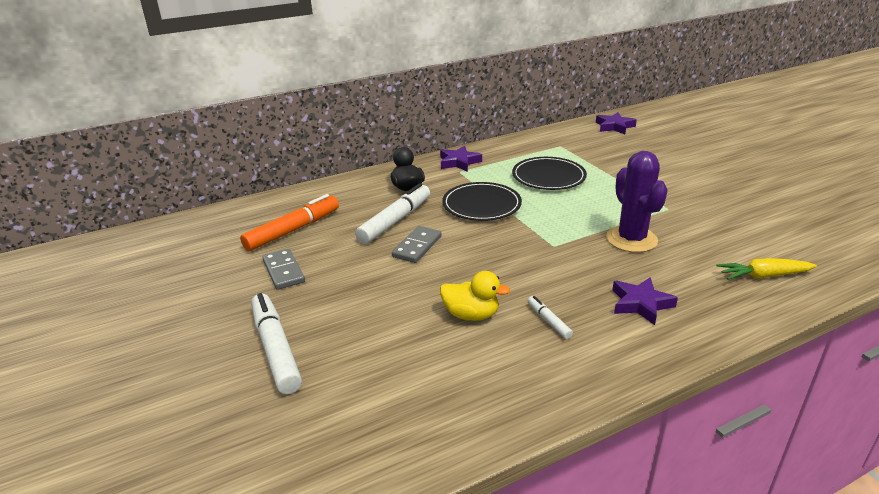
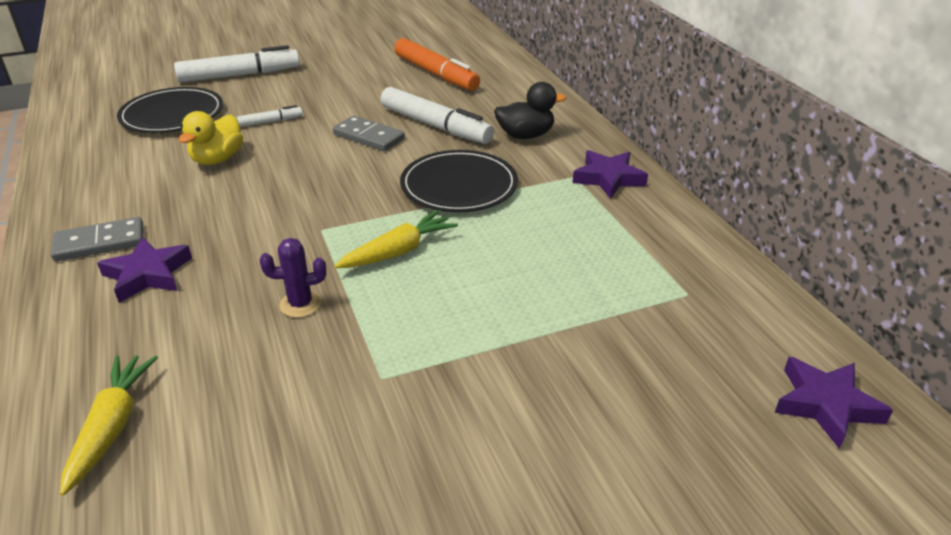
camera: 95 degrees right, 5 degrees up
(283, 271) = (357, 73): grey domino -> grey domino (100, 243)
(548, 176) = (543, 257): black plate -> black plate (172, 114)
(548, 321) = (170, 202): white marker -> white marker (270, 121)
(564, 216) = (398, 251): none -> yellow carrot
(631, 239) = (300, 304): purple cactus -> purple cactus, size x0.50

